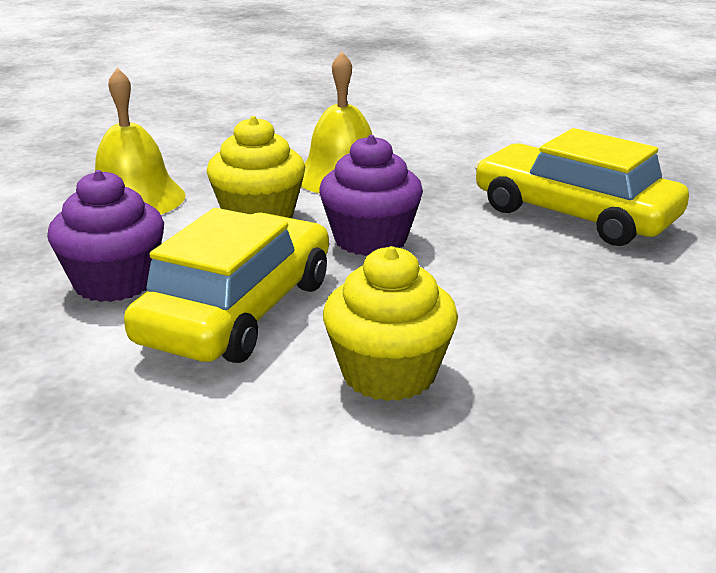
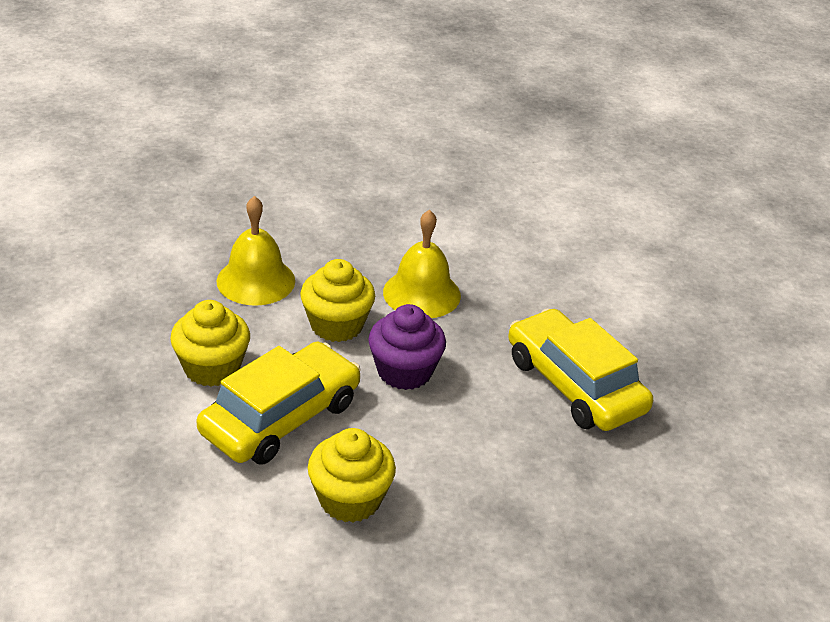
camera: 15 degrees right, 10 degrees up
(114, 282) = (212, 368): purple cupcake -> yellow cupcake

